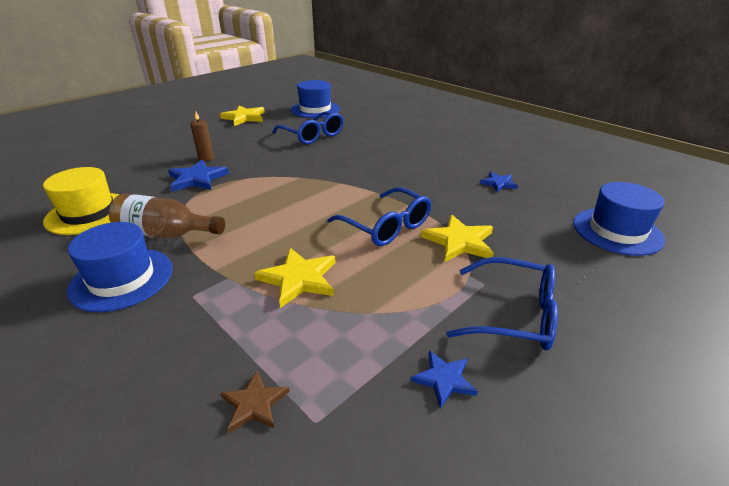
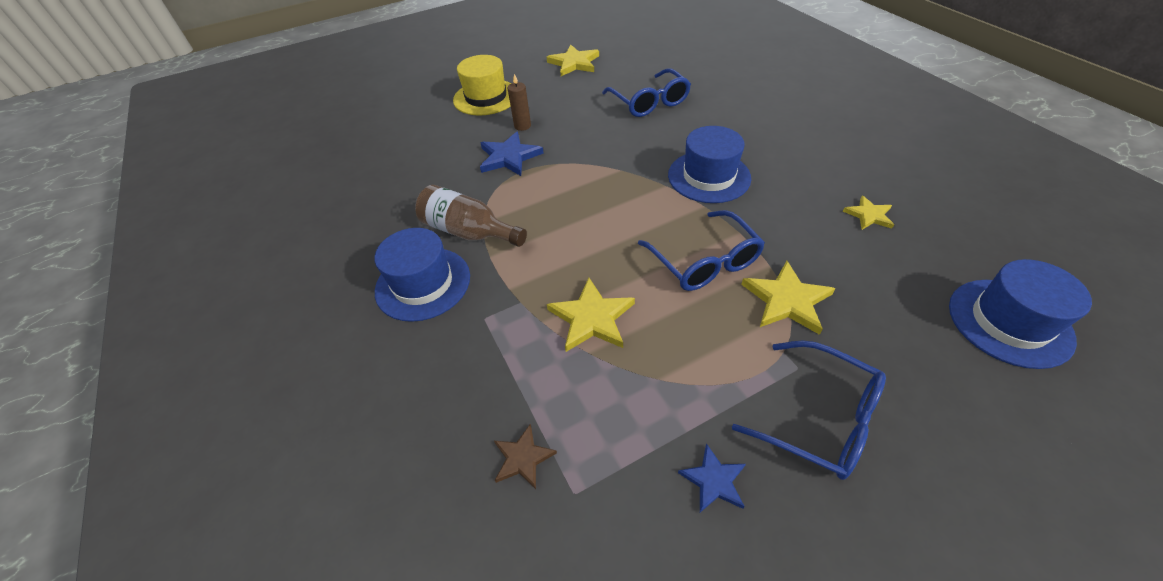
camera: 20 degrees right, 15 degrees up
(88, 213) = (399, 191): yellow hat -> yellow hat (486, 97)
(315, 109) = (661, 56): blue hat -> blue hat (709, 176)
(498, 183) = (869, 215): blue star -> yellow star

